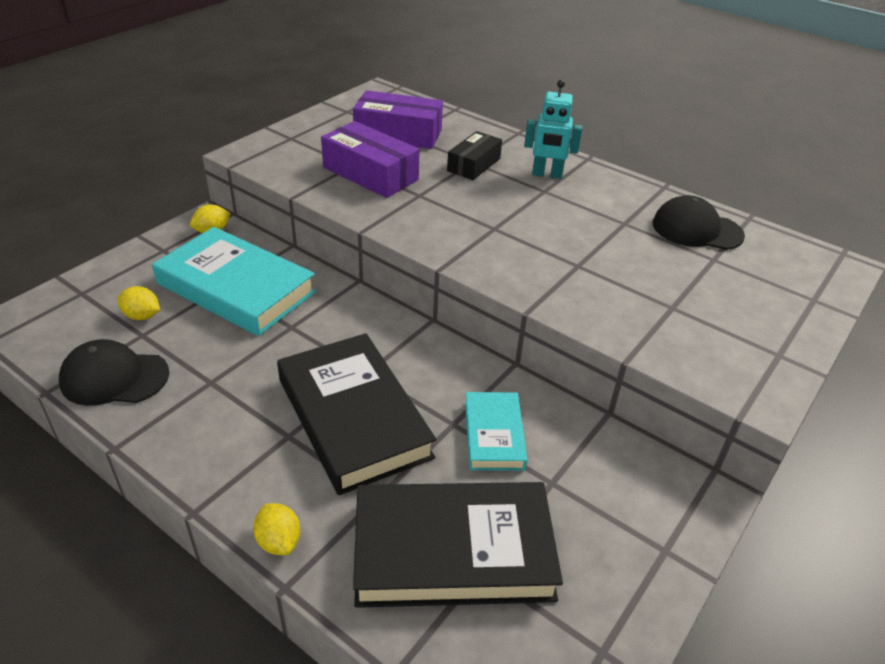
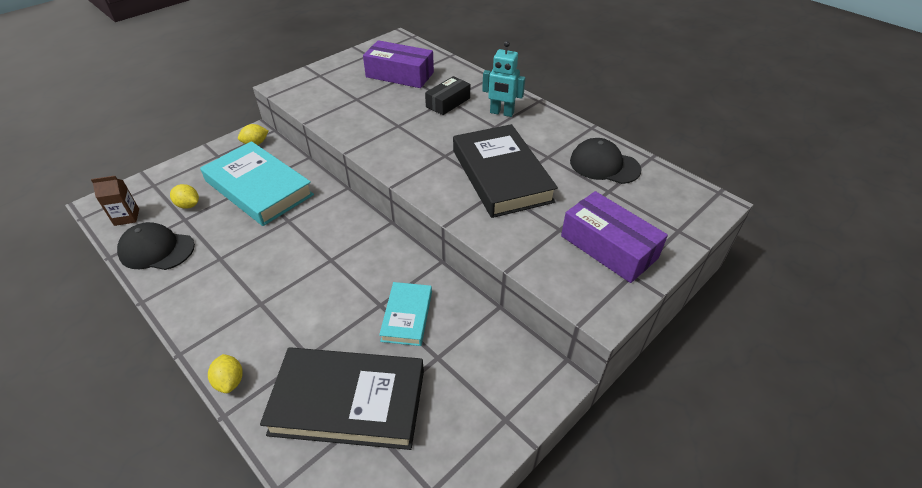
camera: 10 degrees right, 5 degrees up
(55, 337) = (126, 217): none -> brown carton
(353, 417) = (310, 293): black book -> black book (501, 175)
(370, 173) = (368, 106): purple box -> purple box (608, 247)

